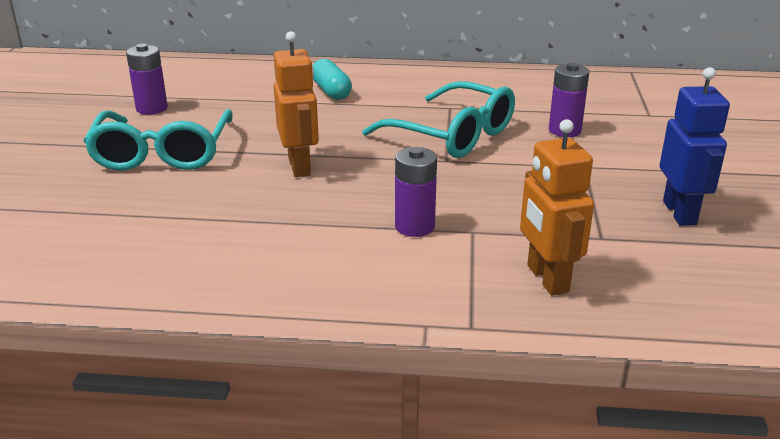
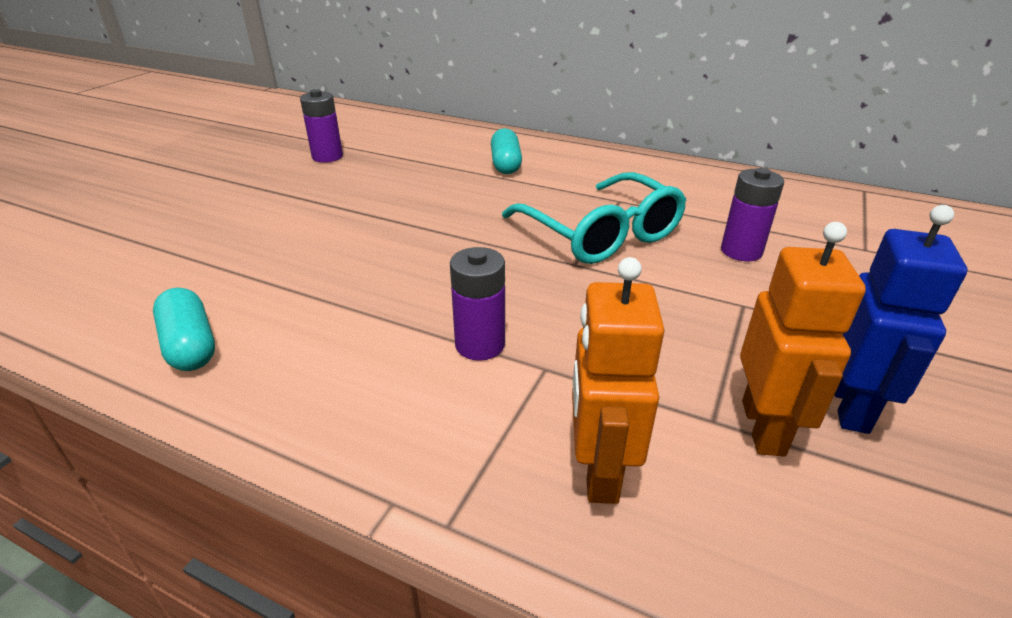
camera: 20 degrees right, 5 degrees up
(162, 153) = (297, 203): turquoise glasses -> none
(179, 272) = (190, 345): none -> turquoise capsule
(300, 166) = (412, 241): orange robot -> orange robot (763, 427)

